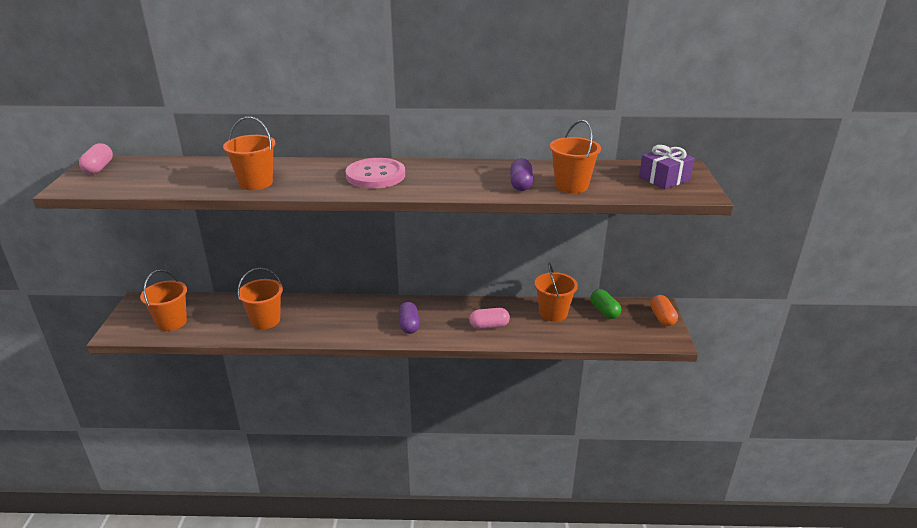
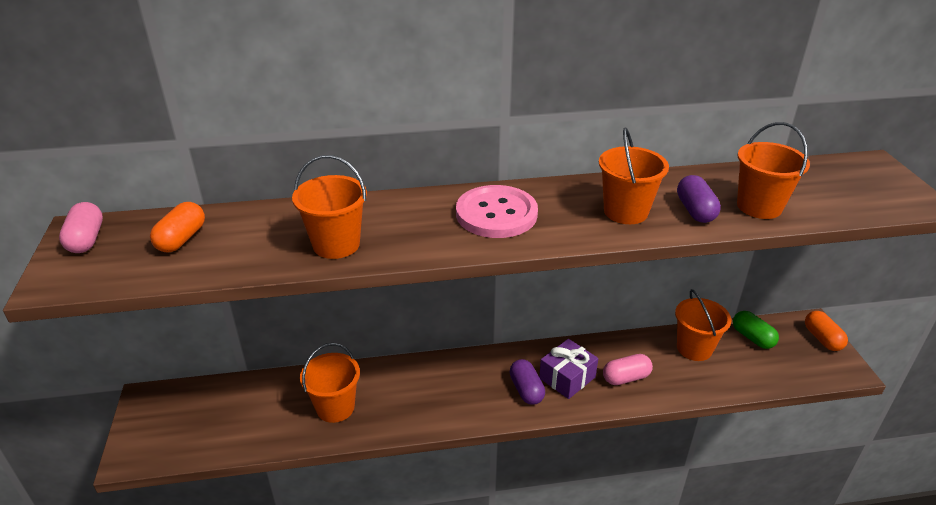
camera: 10 degrees left, 5 degrees up
(158, 172) = (182, 239): none -> orange capsule
(172, 322) = (205, 428): orange bucket -> orange bucket (625, 212)
(664, 178) = (862, 183): purple gift -> purple gift (567, 377)

